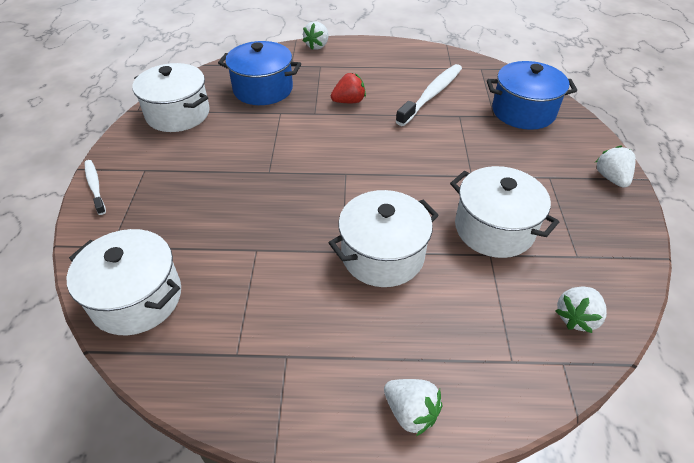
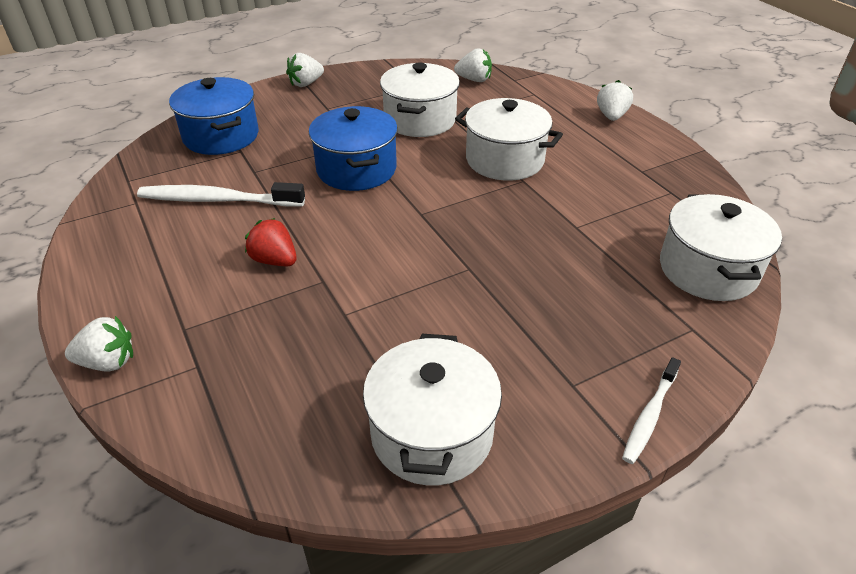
camera: 120 degrees left, 5 degrees down
(263, 89) = (293, 363): blue pot -> blue pot (356, 169)

